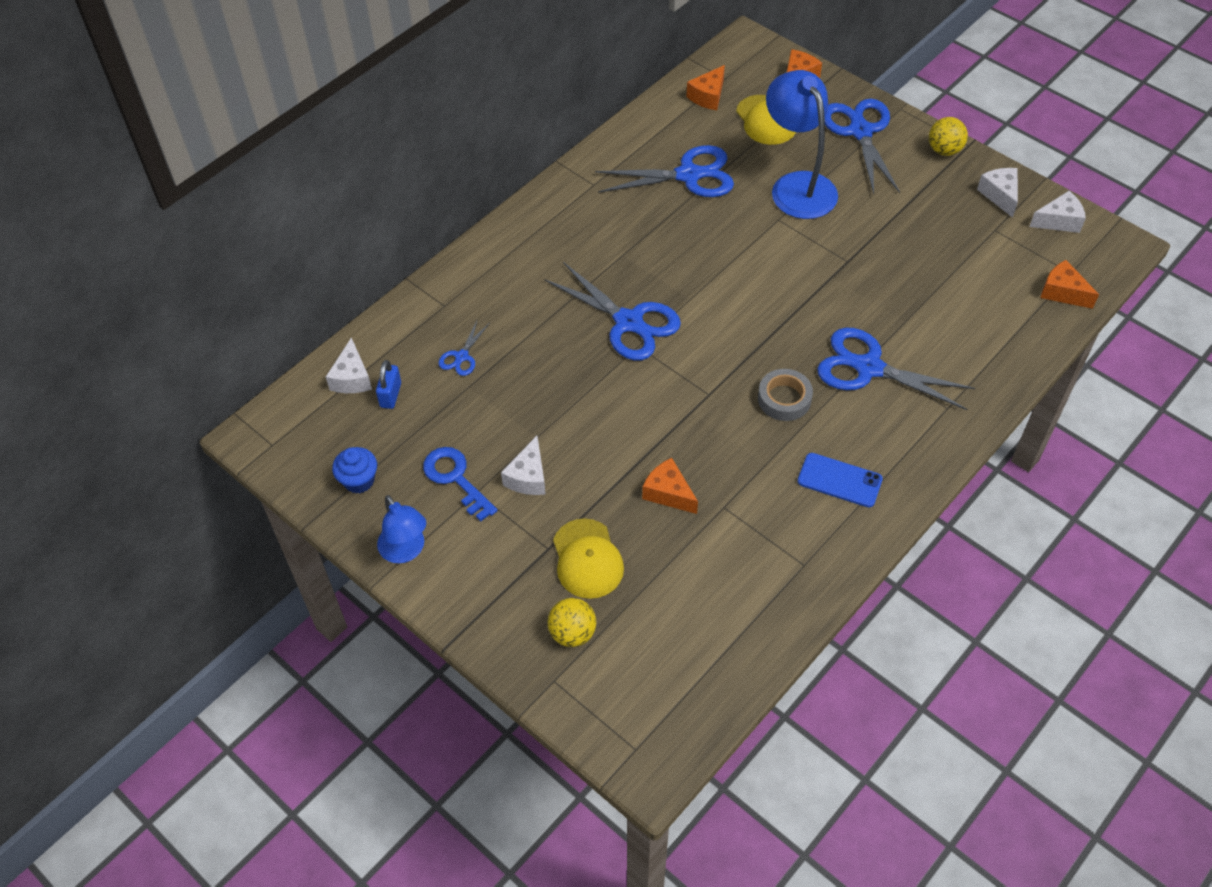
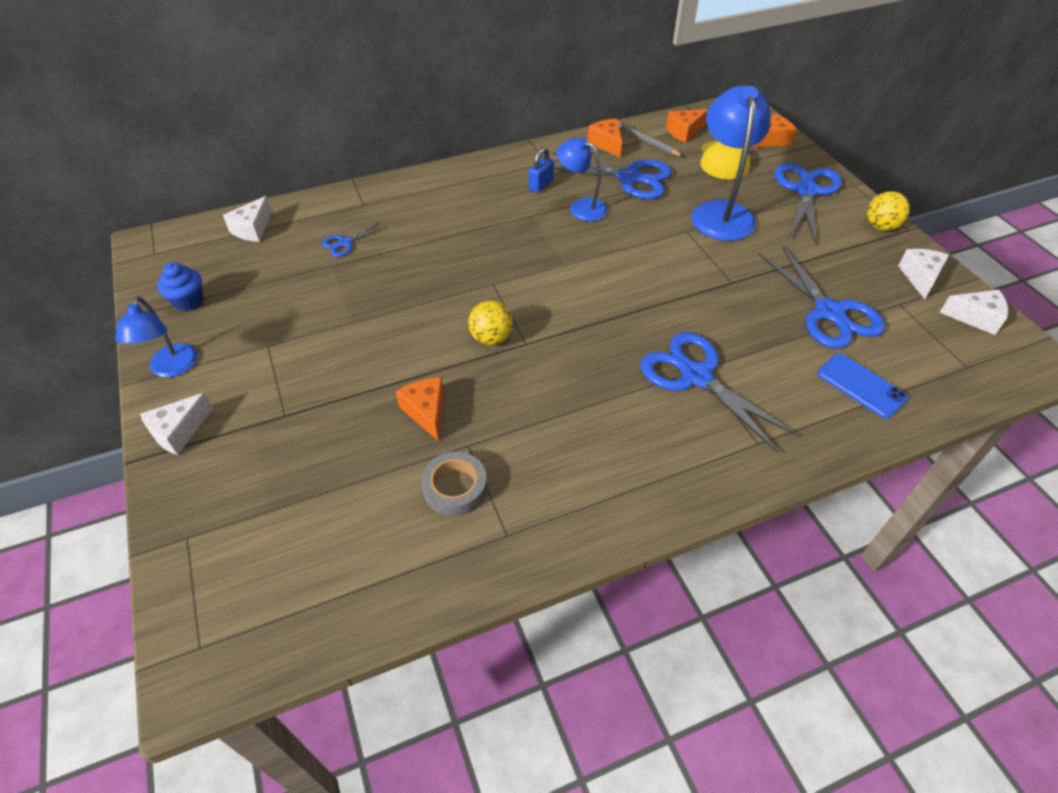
camera: 25 degrees right, 5 degrees down
(390, 395) = (269, 250): blue padlock -> blue padlock (541, 185)
(455, 478) = (261, 328): blue key -> none
(528, 477) = (318, 350): white cheese -> white cheese (179, 431)
(572, 633) = (240, 500): yellow ball -> yellow ball (491, 338)
(587, 559) = (309, 439): yellow cap -> none
(628, 322) = (498, 263): blue scissors -> blue scissors (829, 312)
(664, 228) = (581, 207): none -> blue lamp
(678, 122) = (646, 141): none -> grey pencil
(784, 399) = (594, 373): grey tape -> grey tape (455, 488)
(839, 480) = (599, 467): blue phone -> blue phone (861, 386)
(1062, 292) = (948, 381): orange cheese -> orange cheese (607, 144)

